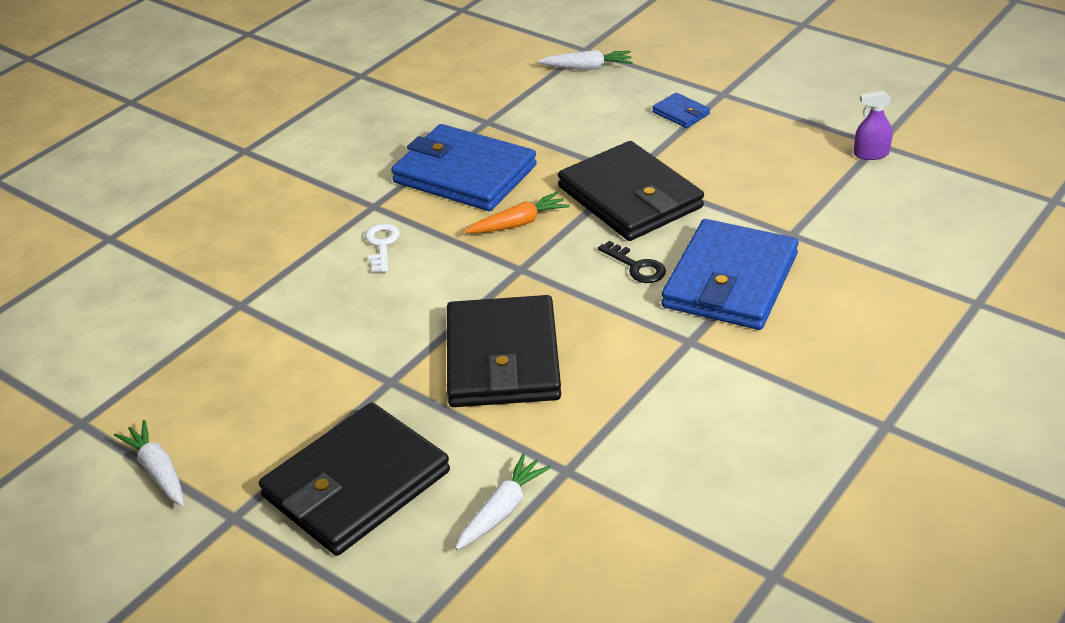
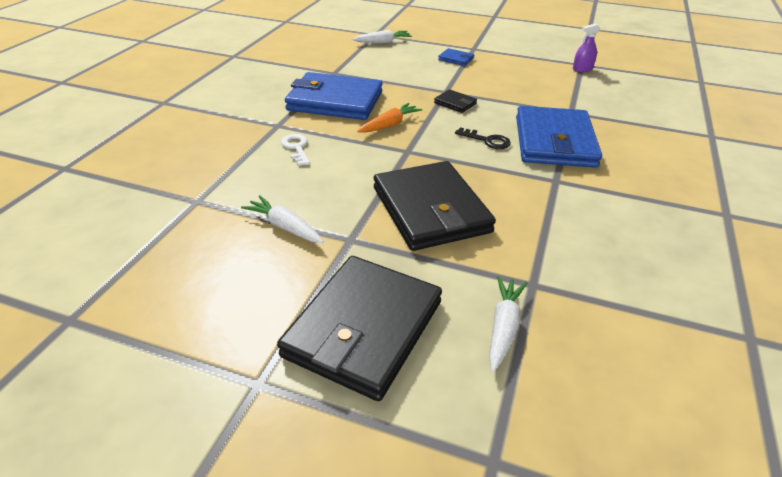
camera: 20 degrees left, 0 degrees up
(157, 471) = (163, 352): white carrot -> white carrot (285, 227)
(630, 197) = (455, 103): black wallet -> black wallet, size x0.42

